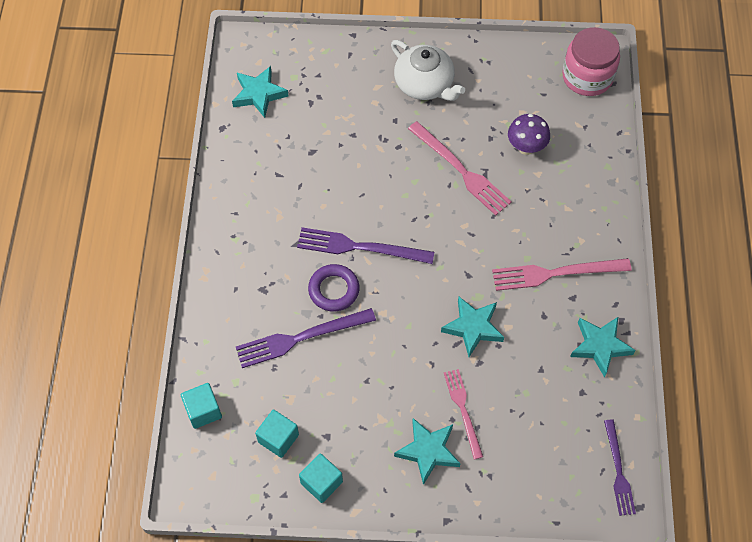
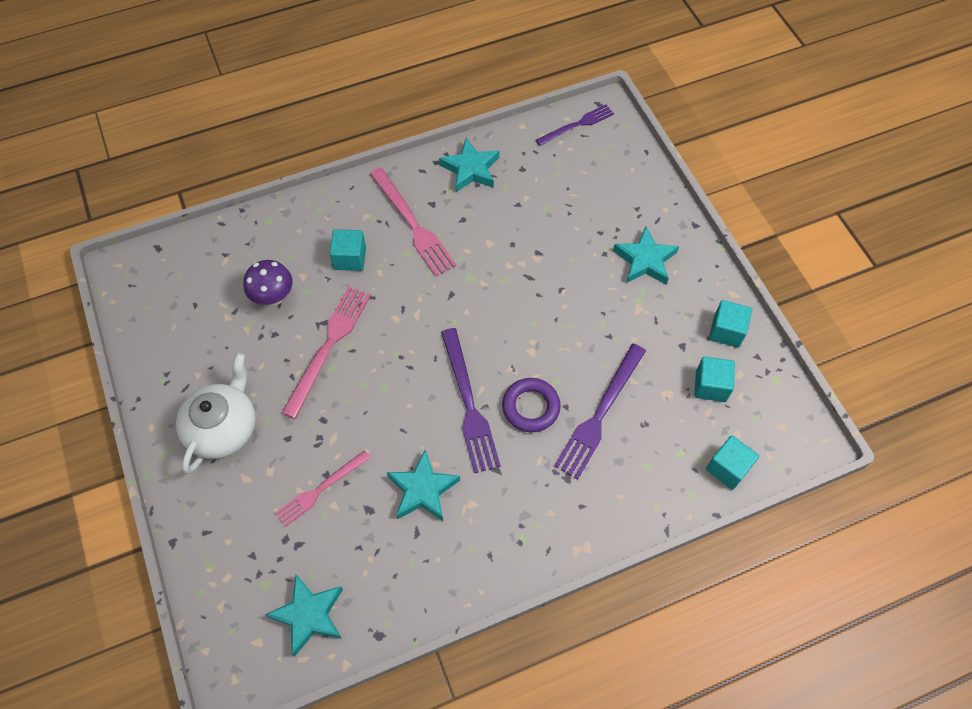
camera: 115 degrees left, 0 degrees up
(300, 338) = (600, 414): purple fork -> purple fork turned 75 degrees clockwise
(463, 410) = (591, 248): pink fork -> pink fork (320, 489)
(473, 327) = (505, 270): turquoise star -> turquoise star (423, 489)
(540, 213) = (350, 258): none -> turquoise cube
(587, 77) = (156, 272): pink jar -> none

